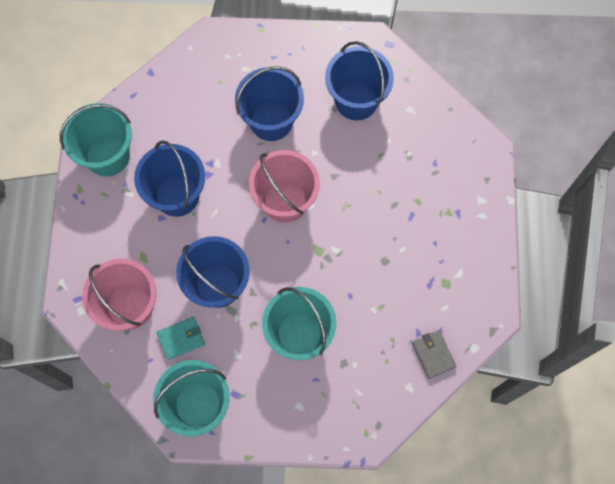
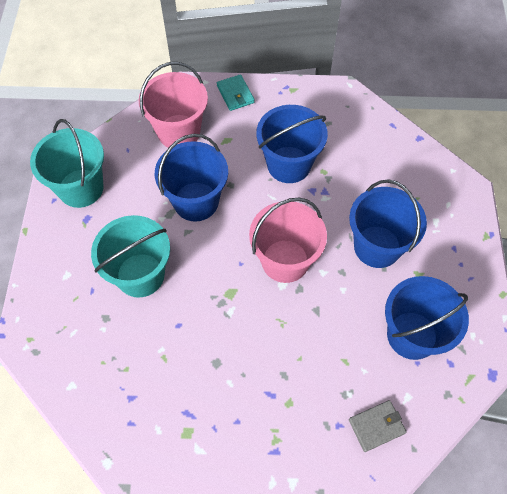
camera: 90 degrees right, 10 degrees down
(107, 156) = (327, 108): turquoise bucket -> none
(181, 338) = (145, 172): turquoise wallet -> turquoise wallet (235, 94)
(433, 354) = (104, 414): grey wallet -> grey wallet (376, 426)

